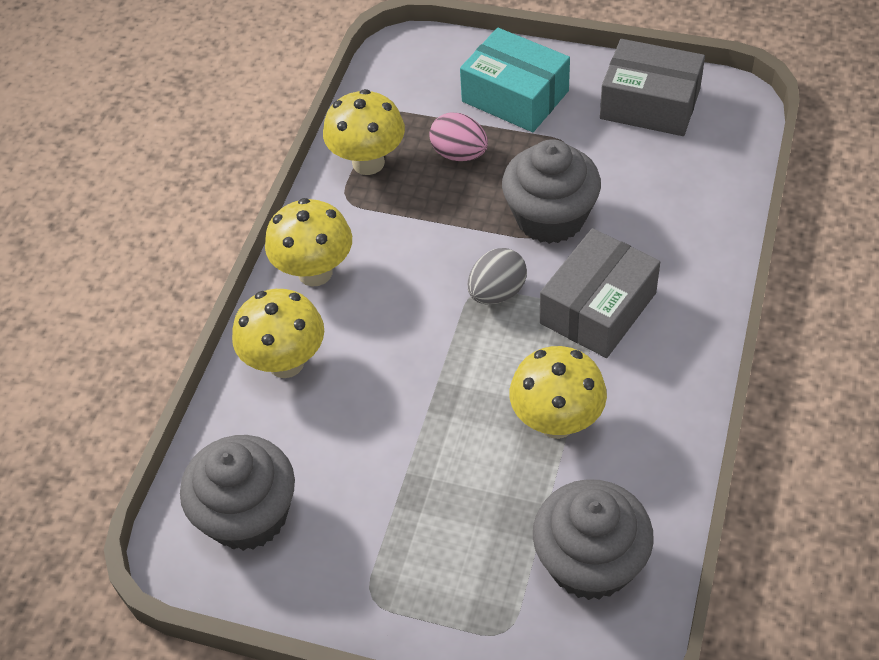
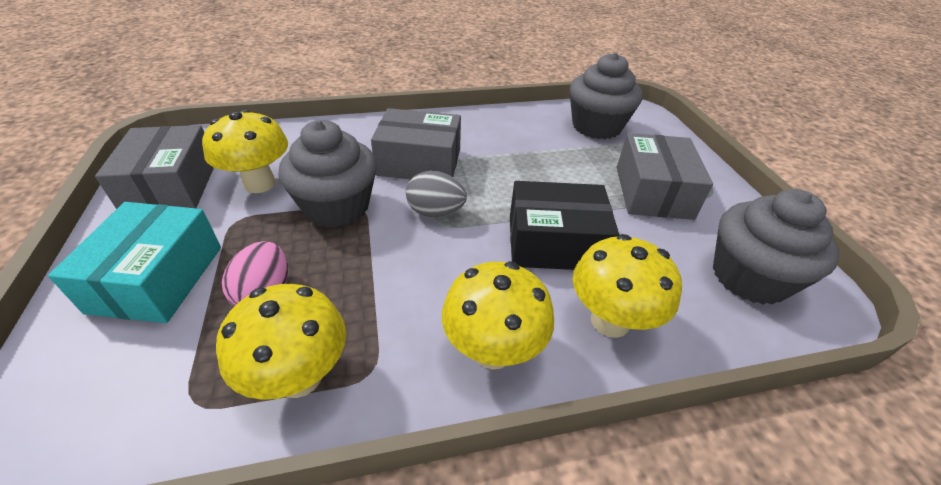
camera: 125 degrees left, 10 degrees down
(394, 373) = (555, 242): none -> black box
(412, 525) = (653, 192): none -> grey box
(556, 422) = (524, 157): yellow mushroom -> yellow mushroom (259, 184)

